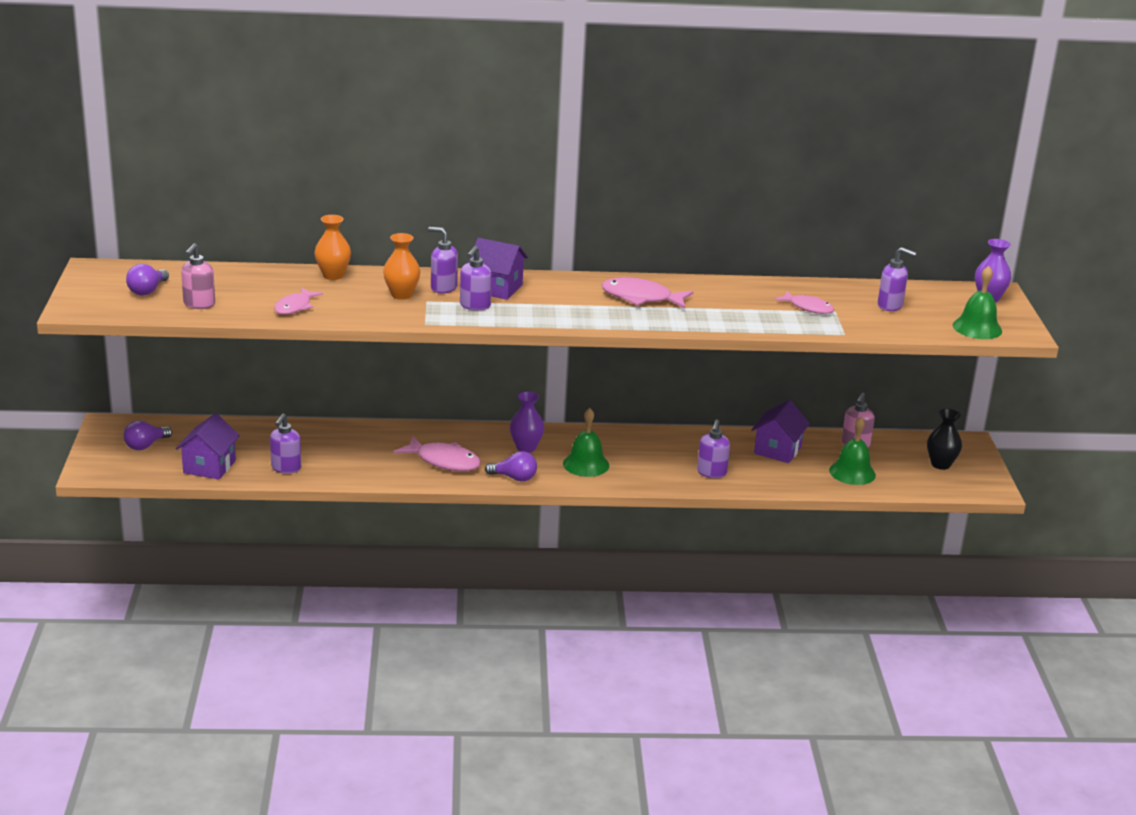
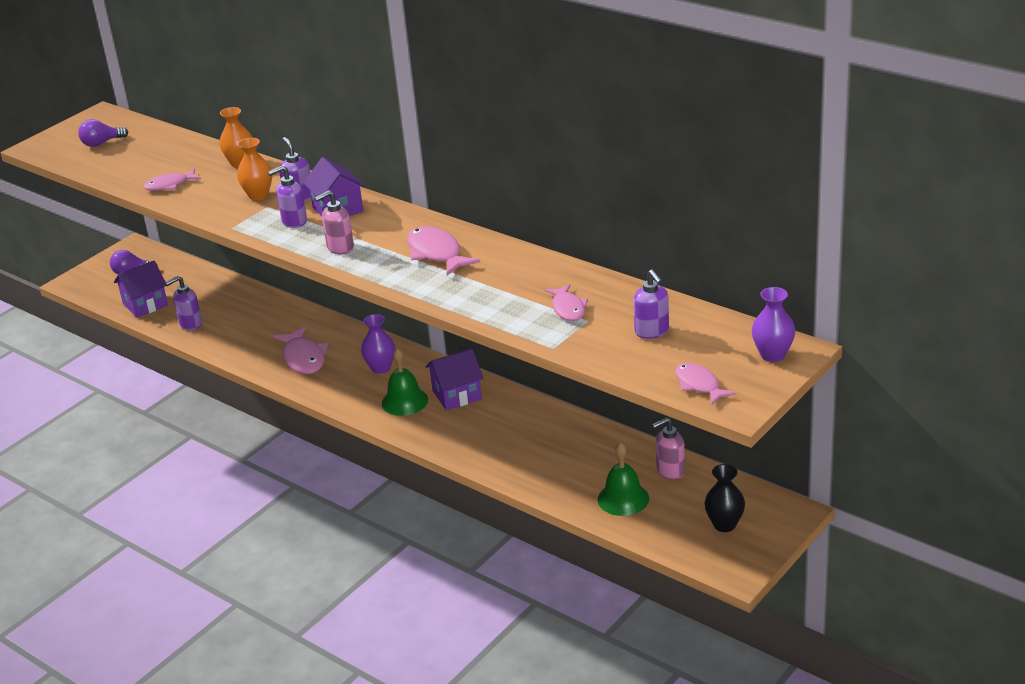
camera: 45 degrees right, 5 degrees up
(199, 304) = (114, 164): pink soap dispenser -> pink soap dispenser (340, 248)
(514, 478) = (332, 393): purple light bulb -> none
(711, 473) = (495, 449): purple soap dispenser -> none
(777, 450) = (587, 449): purple house -> purple house (457, 395)
(977, 328) = (699, 385): green bell -> pink fish

